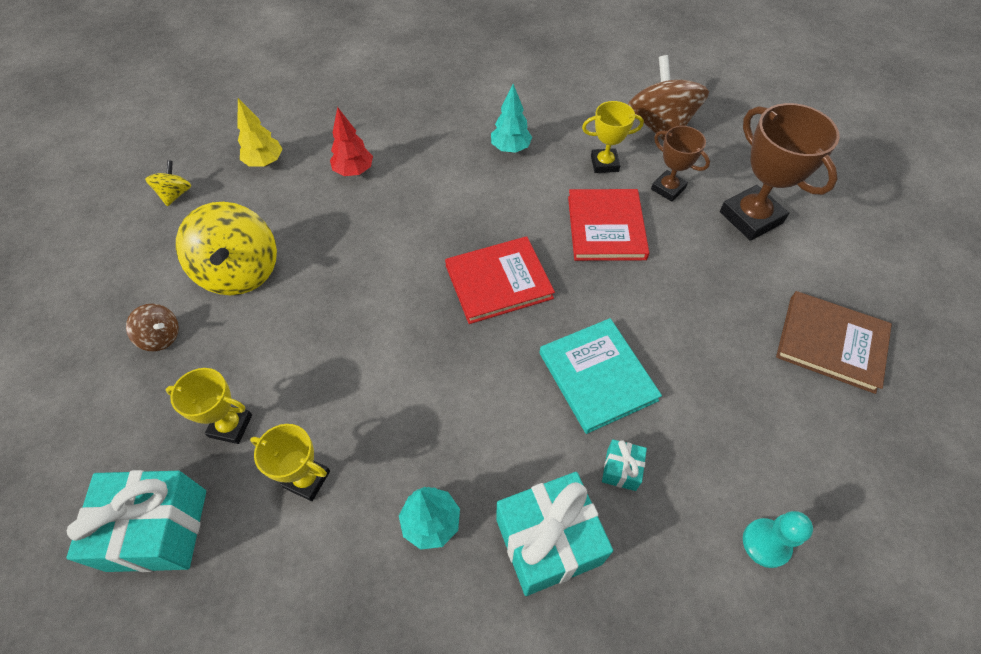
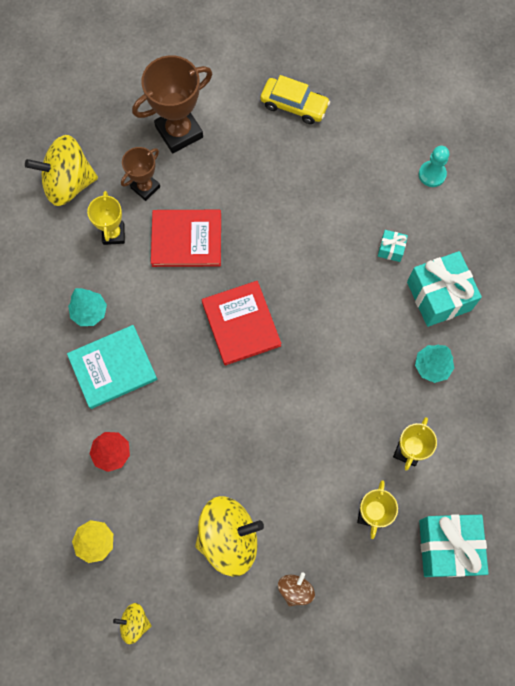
camera: 90 degrees left, 15 degrees up
(597, 376) = (324, 258): turquoise book -> turquoise book (113, 368)
(659, 126) = (68, 183): brown spinning top -> yellow spinning top
(831, 343) = (294, 105): brown book -> yellow car

